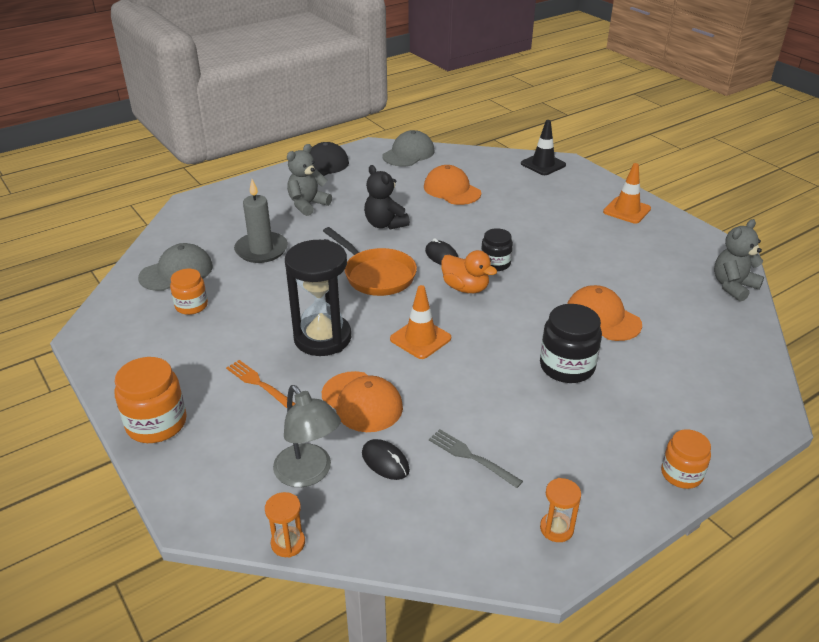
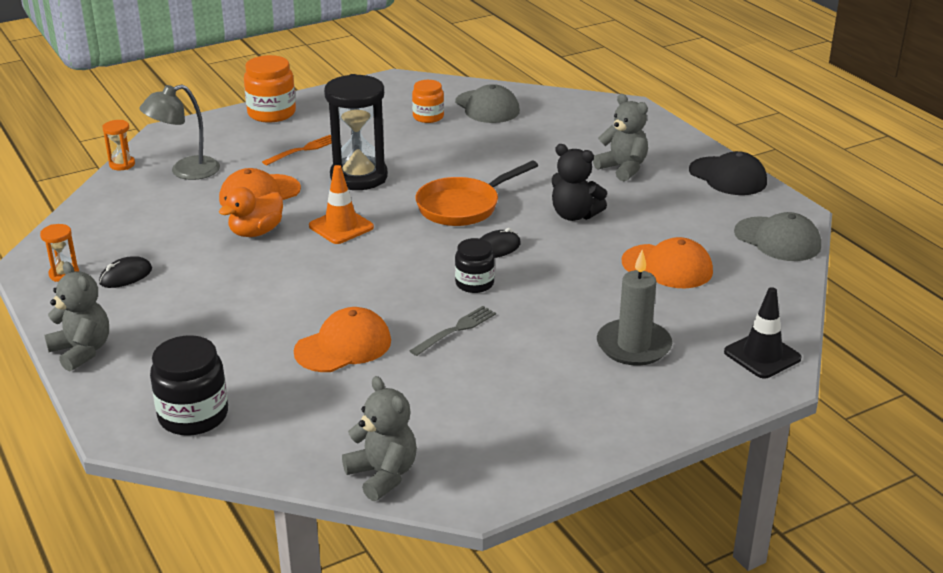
camera: 95 degrees right, 5 degrees down
(261, 250) = (523, 145): grey candle -> grey candle (633, 346)
(385, 224) = (574, 215): black teddy bear -> black teddy bear turned 120 degrees counterclockwise
(385, 462) = (181, 203): black mouse -> black mouse (126, 276)
(452, 190) = (667, 267): orange cap -> orange cap turned 60 degrees clockwise
(465, 288) = (426, 259): orange duck -> orange duck (256, 232)
(471, 457) = (165, 242): grey fork -> grey fork (456, 330)
(567, 366) = (264, 308): black jar -> black jar (193, 416)
(626, 210) = (609, 416): orange traffic cone -> none
(681, 474) = (82, 351): orange jar -> grey teddy bear

